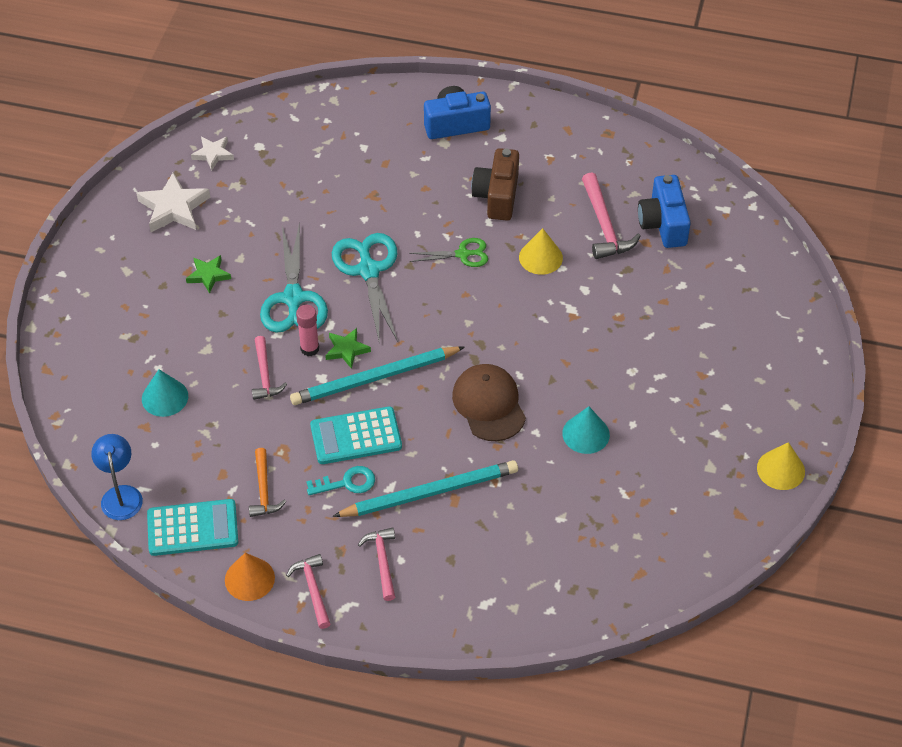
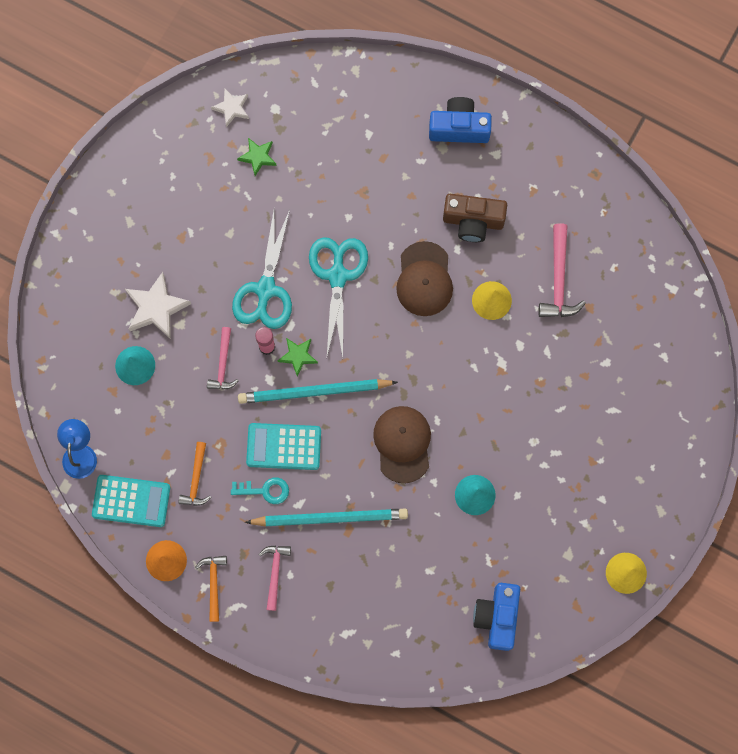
camera: 15 degrees right, 25 degrees up
(174, 207) = (184, 161): white star -> white star (156, 307)
(208, 275) = (198, 245): green star -> green star (258, 157)
(313, 590) = (213, 584): pink hammer -> orange hammer
(463, 254) = (424, 279): green scissors -> brown cap
(497, 196) = (473, 221): brown camera -> brown camera turned 105 degrees counterclockwise
(663, 224) = (611, 291): blue camera -> blue camera (497, 617)

